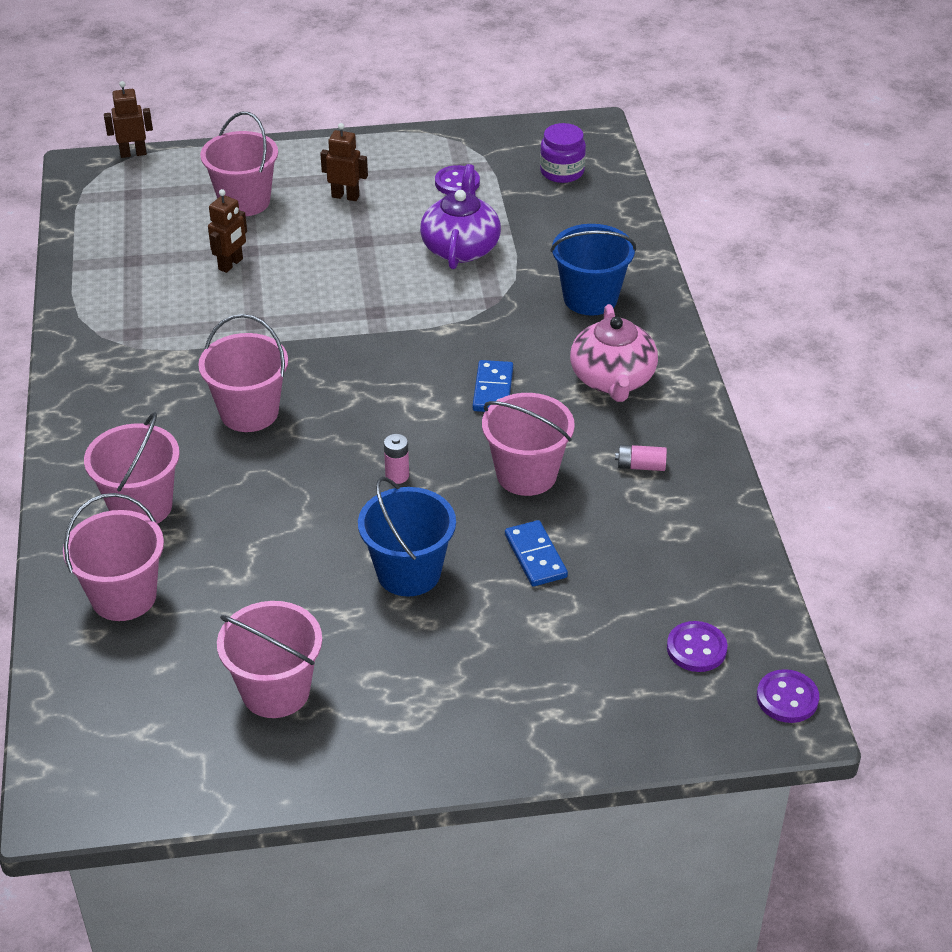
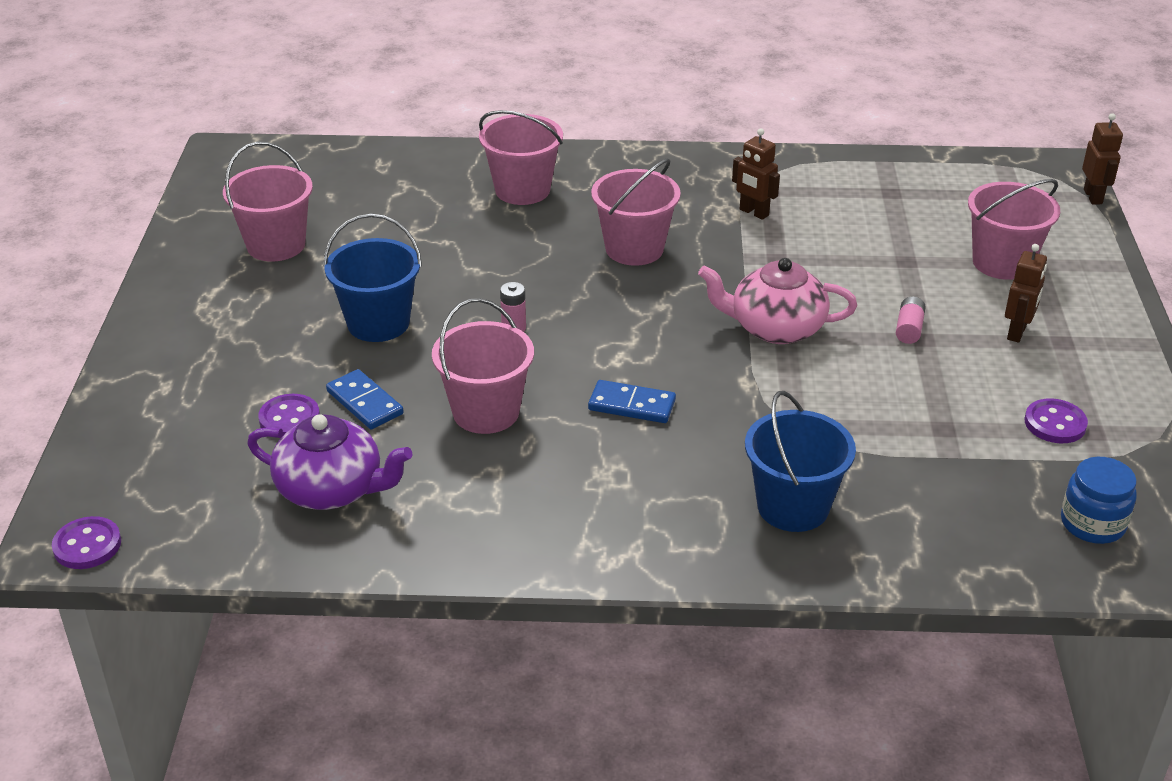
camera: 100 degrees right, 5 degrees down
(124, 596) = (417, 180): pink bucket -> none
(231, 264) = (881, 249): brown robot -> brown robot (753, 212)
(460, 247) = (908, 411): purple teapot -> purple teapot (332, 489)
(535, 556) = (364, 403): blue domino -> blue domino turned 60 degrees clockwise
(562, 172) = (1092, 523): purple jar -> blue jar
(613, 379) = (627, 501): pink teapot -> pink teapot (775, 328)
(640, 466) = (469, 498): pink battery -> pink battery (909, 329)
(696, 648) = (187, 492): purple button -> purple button (289, 418)

